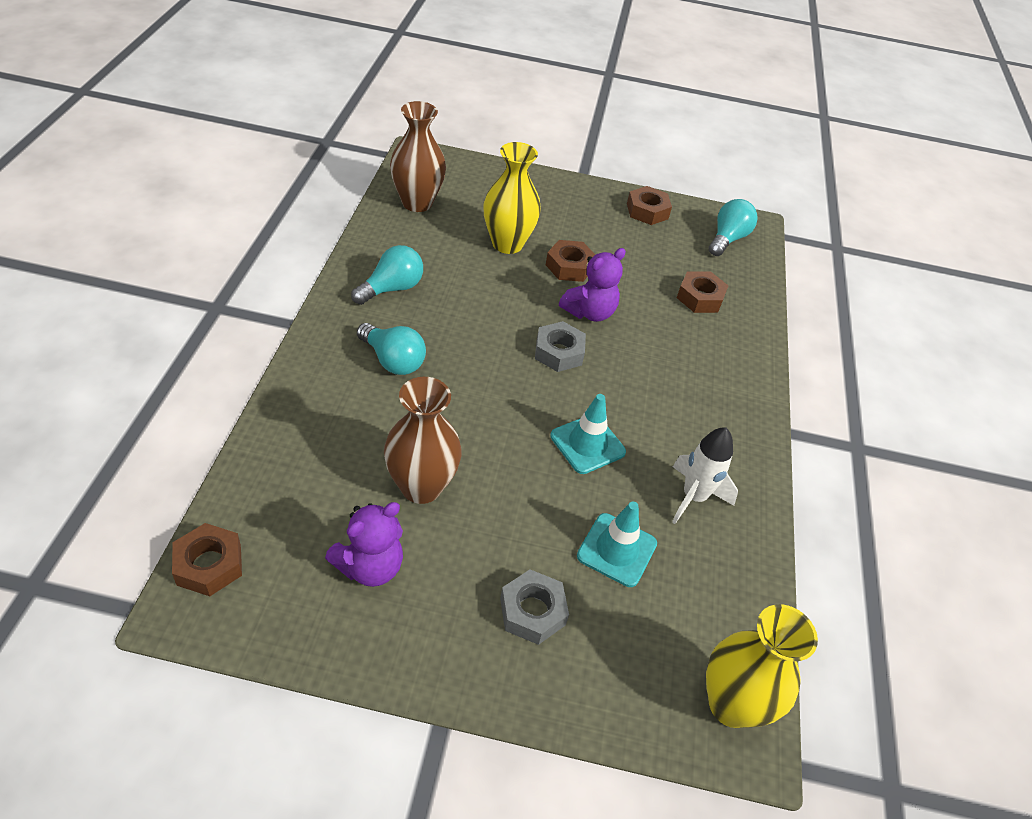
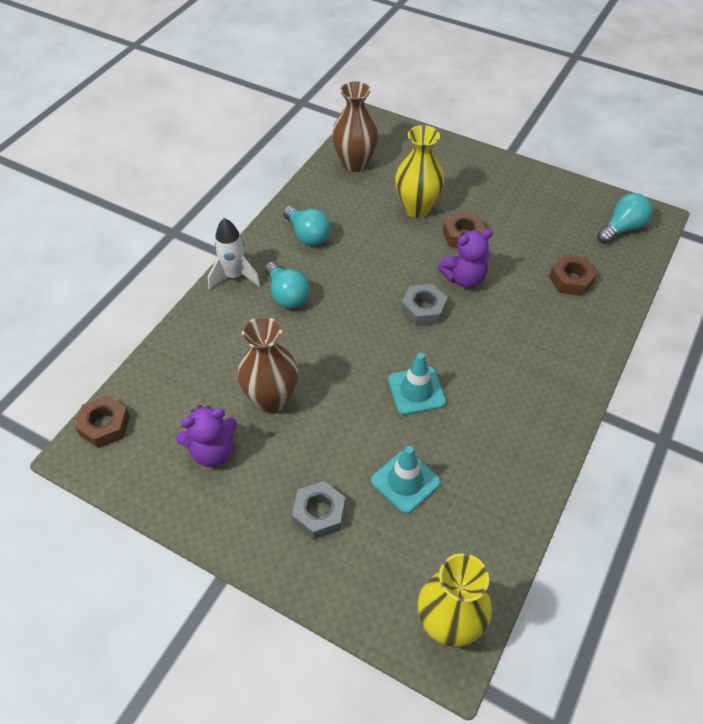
camera: 25 degrees right, 5 degrees up
(391, 288) = (307, 235): turquoise light bulb -> turquoise light bulb turned 75 degrees clockwise
(647, 211) = (555, 193): brown nut -> none
(693, 497) = (488, 453): white rocket -> white rocket (234, 276)

